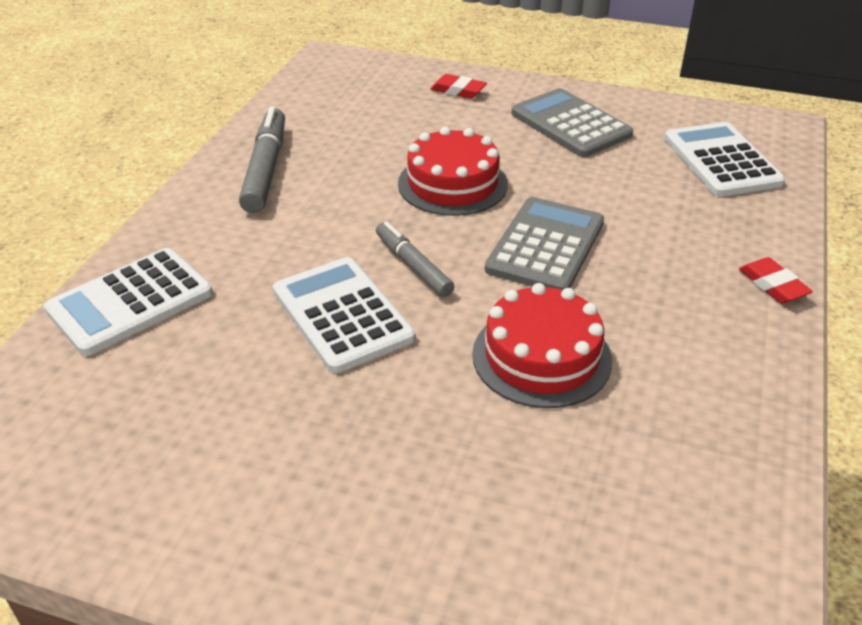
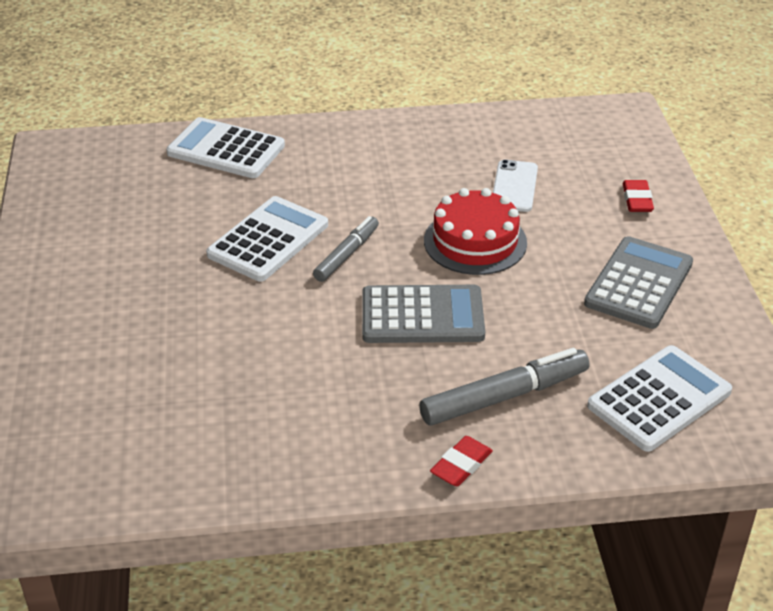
camera: 65 degrees right, 0 degrees up
(266, 169) = (419, 144): grey marker -> grey marker (504, 396)
(386, 139) = (514, 186): none -> white phone
(541, 357) = (279, 347): red cake -> none

